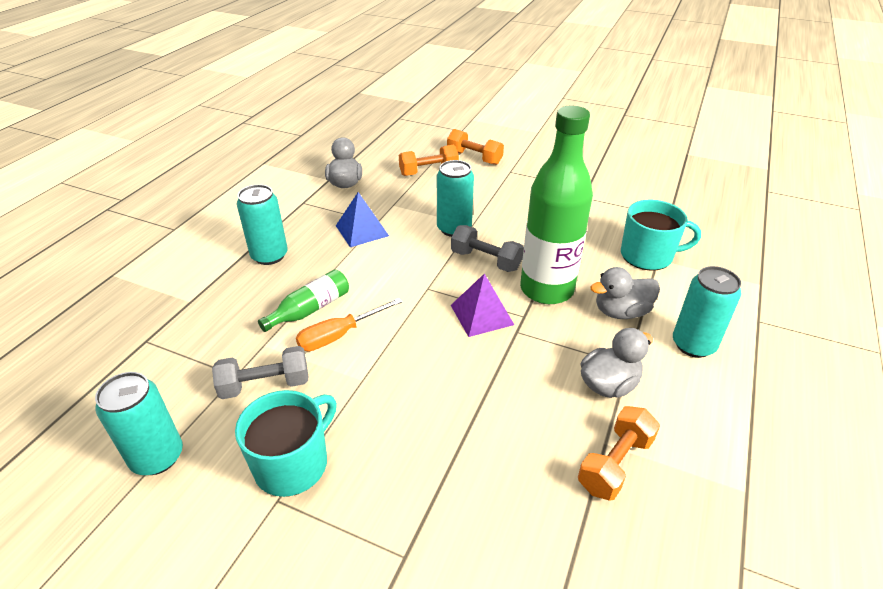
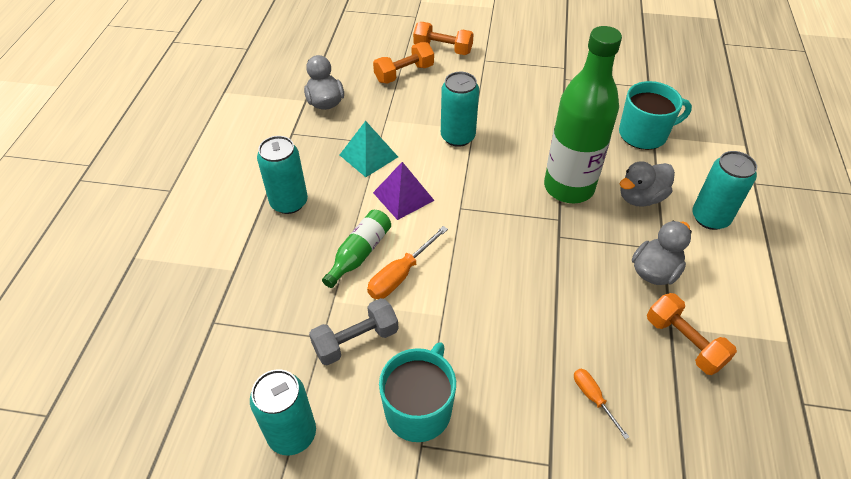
camera: 15 degrees left, 10 degrees up
(362, 230) = (368, 155): blue pyramid -> turquoise pyramid
(481, 314) = (521, 225): purple pyramid -> purple pyramid (403, 196)
(484, 498) = (593, 398): none -> orange screwdriver
(486, 260) = (502, 167): grey dumbbell -> none
(615, 463) = (684, 342): orange dumbbell -> orange dumbbell turned 60 degrees counterclockwise

